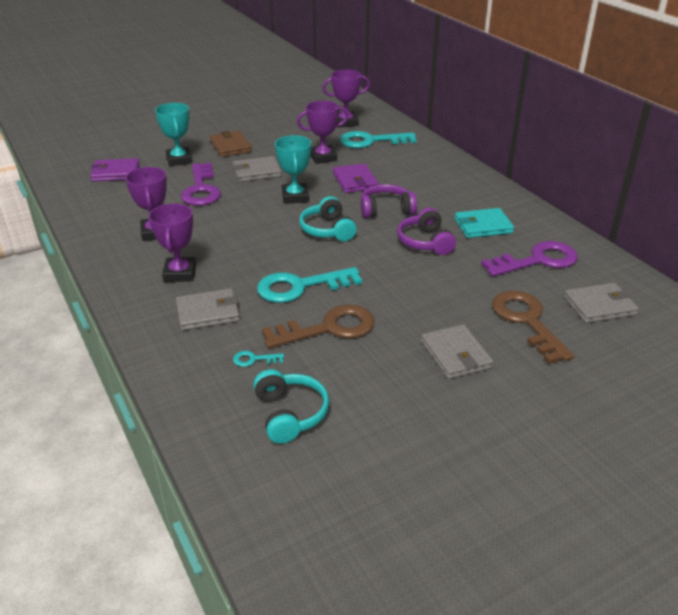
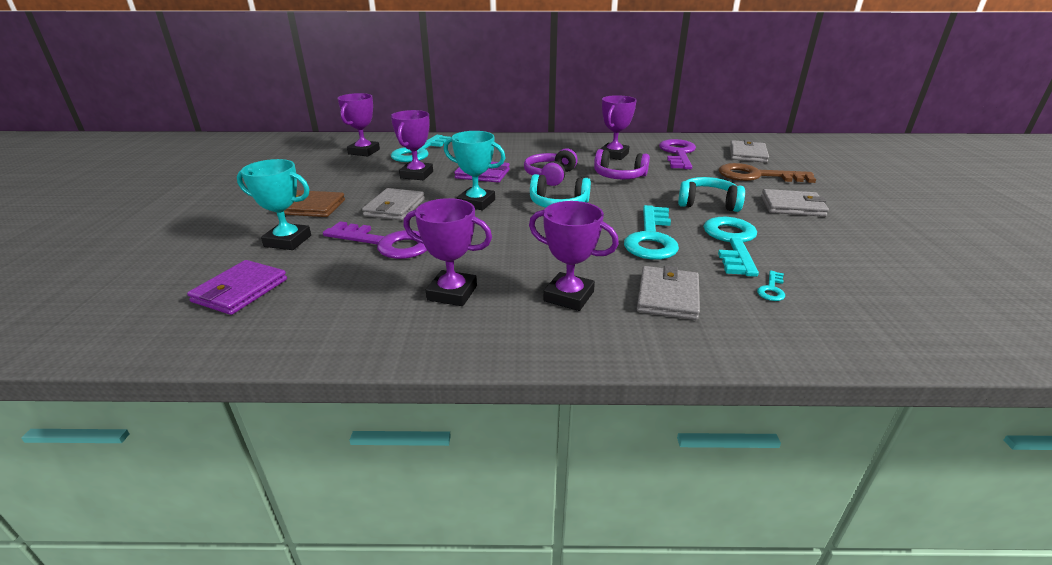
camera: 60 degrees left, 5 degrees down
(290, 414) = (869, 291): turquoise headphones -> turquoise headphones (708, 204)
(328, 328) = (732, 242): brown key -> turquoise key
(483, 226) = (614, 155): turquoise wallet -> purple trophy

